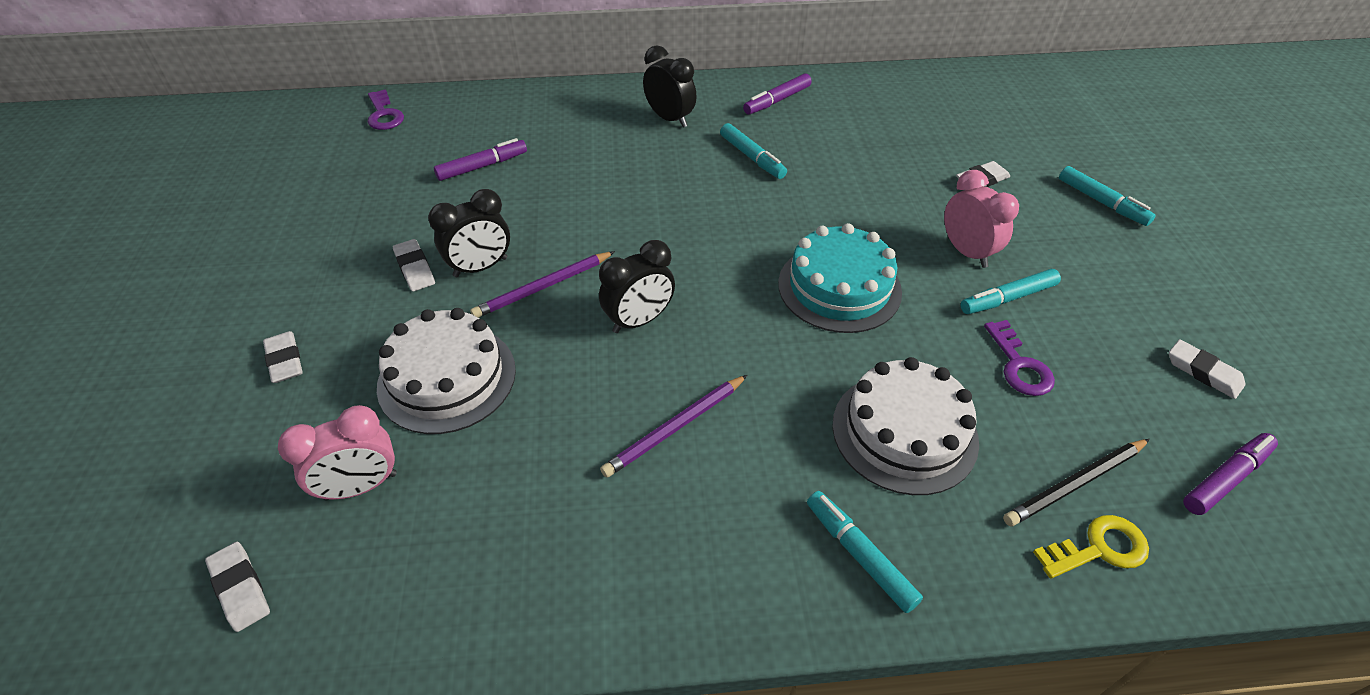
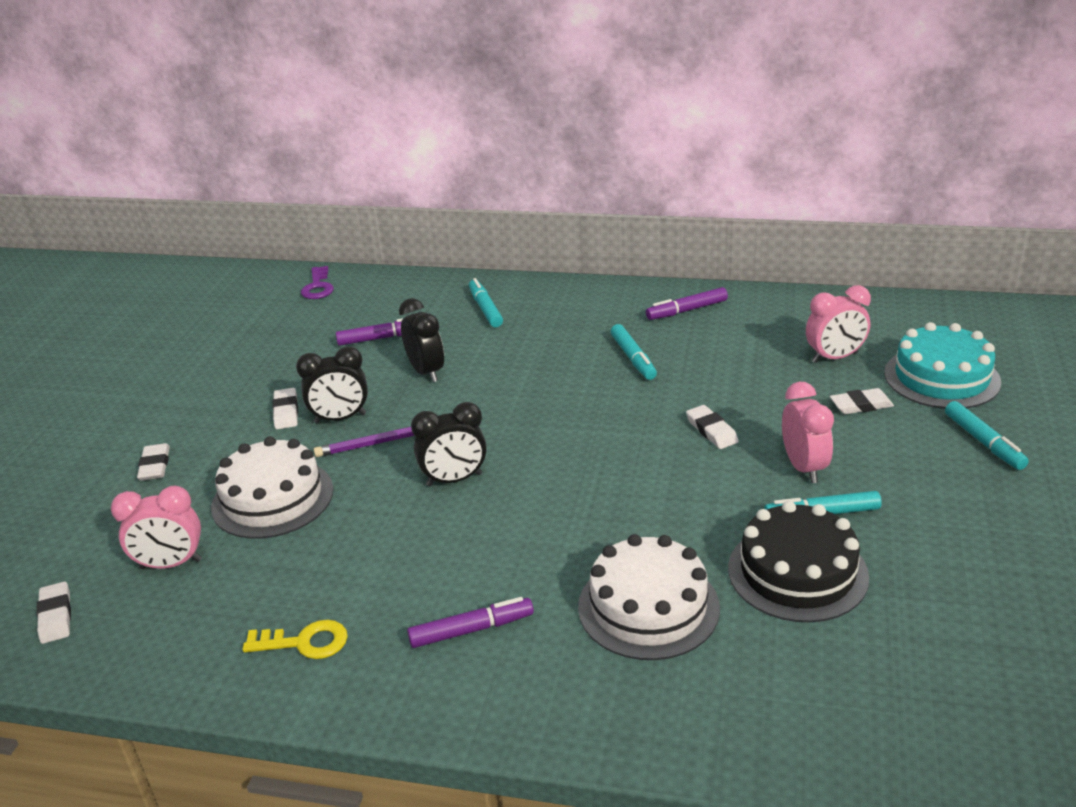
camera: 20 degrees right, 15 degrees down
(670, 119) = (572, 316): black clock -> black clock (426, 372)
(675, 428) = (442, 567): purple pencil -> none
(839, 287) = (655, 480): turquoise cake -> turquoise cake (941, 377)
(859, 554) = (550, 692): turquoise marker -> turquoise marker (485, 309)
(934, 134) = (834, 358): none -> pink clock
(1019, 365) = (797, 572): purple key -> black cake
(1075, 484) = (792, 679): black pencil -> none
(1099, 548) = (782, 734): yellow key -> yellow key (304, 642)
(1203, 372) = (995, 610): white eraser -> white eraser (711, 430)
(1226, 478) = (956, 704): purple marker -> purple marker (471, 630)

